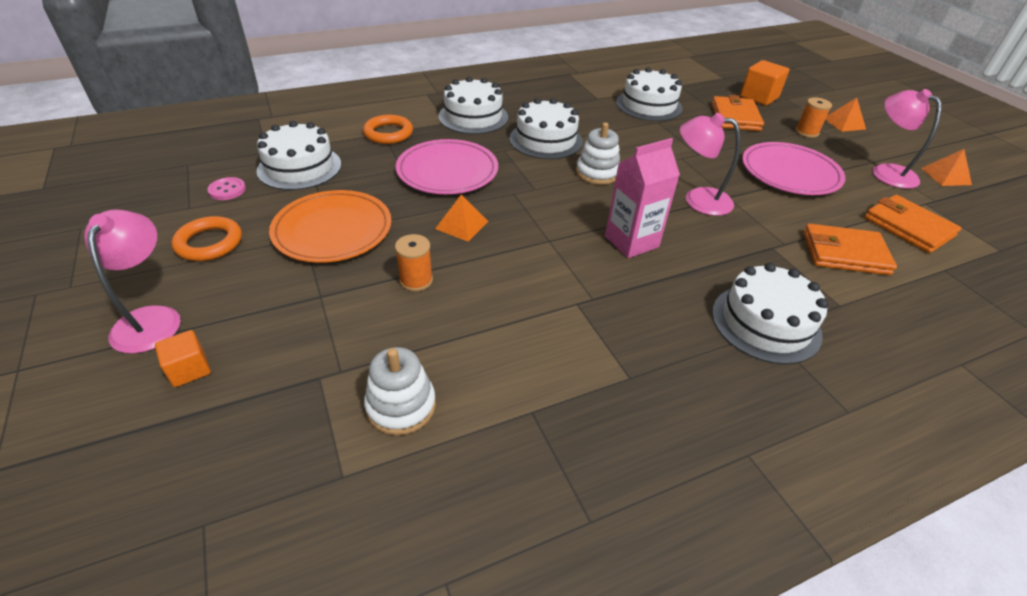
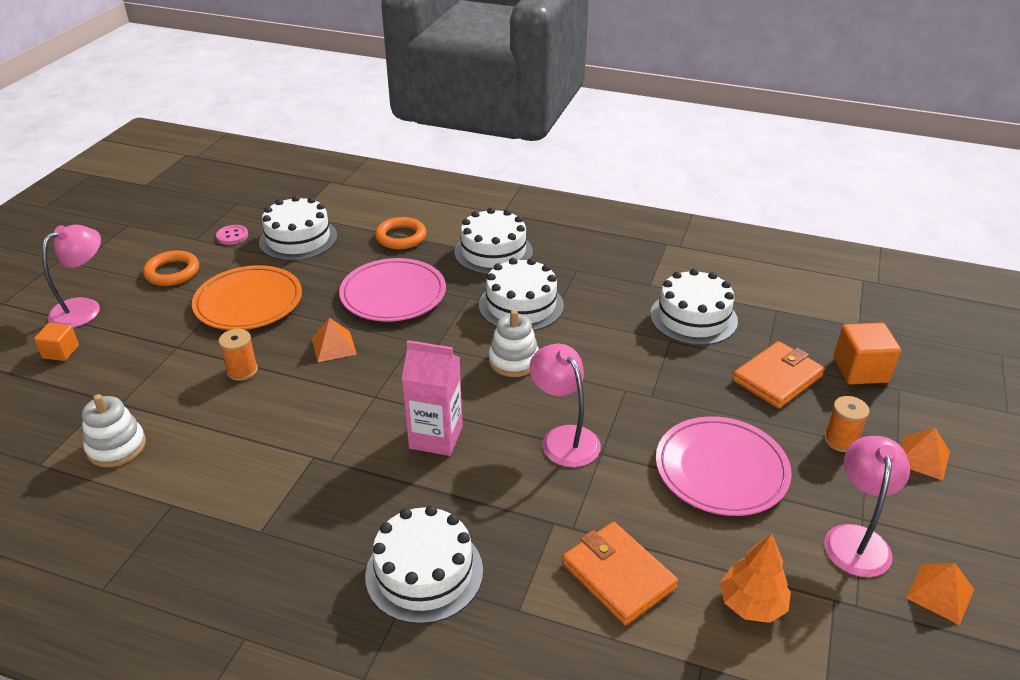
camera: 45 degrees right, 5 degrees down
(908, 227) = (751, 604): orange wallet -> orange tree

